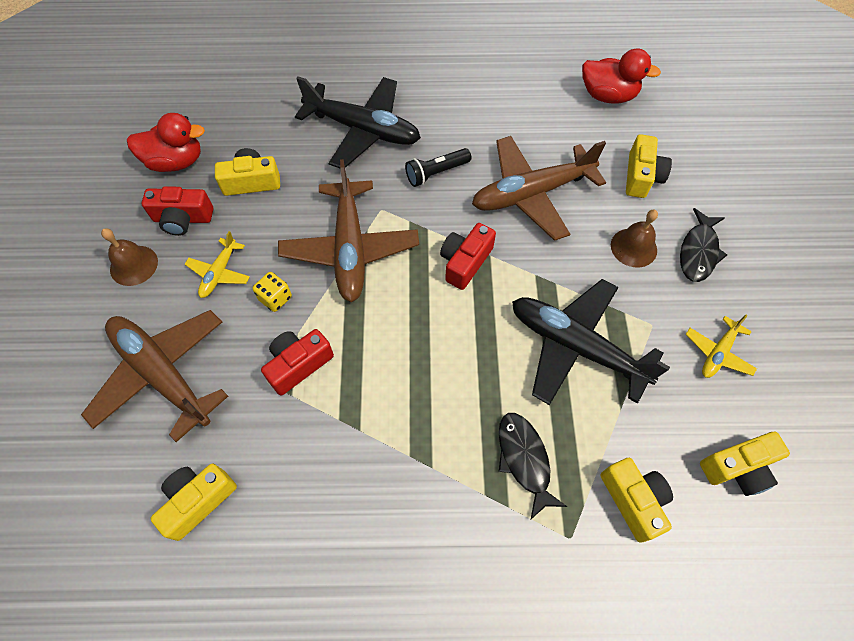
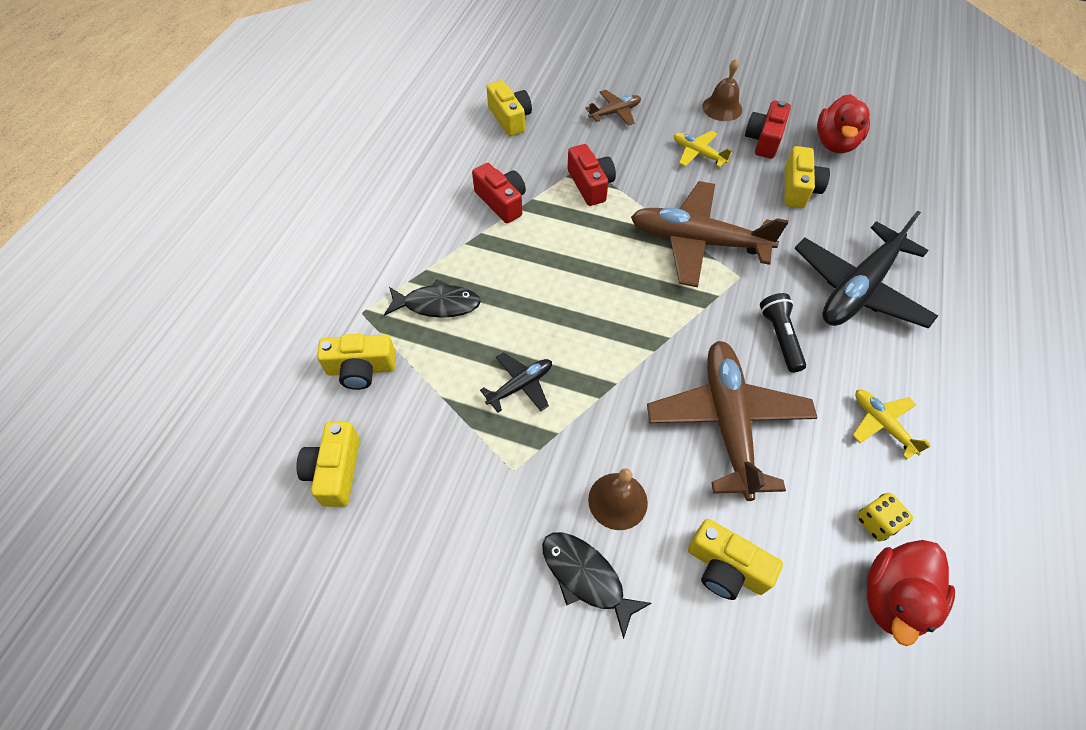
camera: 110 degrees right, 5 degrees down
(162, 374) = (615, 112): brown plane -> brown plane, size x0.48
(275, 298) = (660, 182): yellow dice -> yellow dice (876, 522)
(465, 262) = (652, 326): red camera -> red camera (502, 202)
(575, 346) = (520, 385): black plane -> black plane, size x0.48
(717, 353) = (452, 521): yellow plane -> yellow plane (882, 424)

